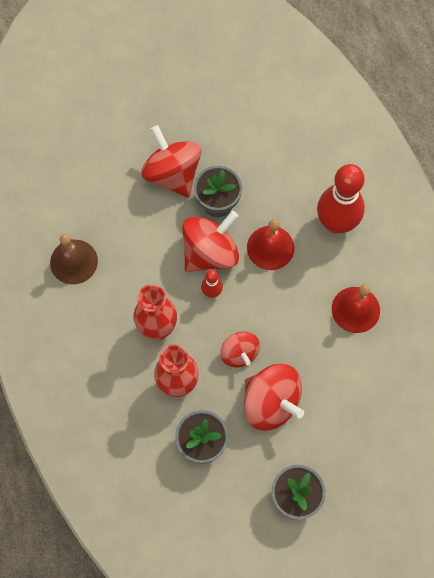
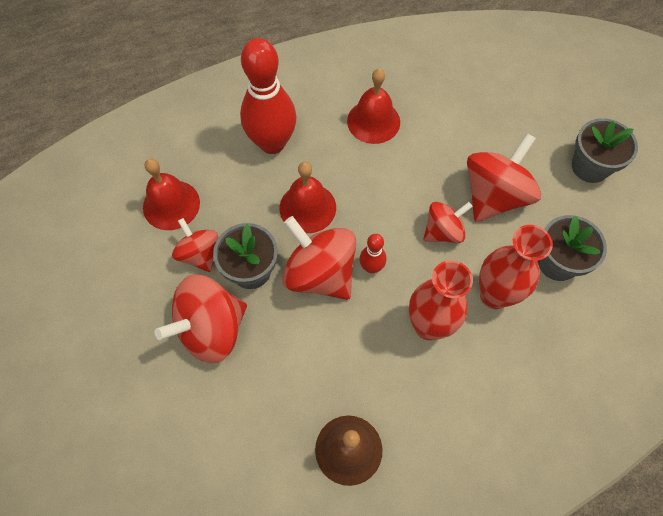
camera: 95 degrees left, 5 degrees down
(235, 166) = (199, 254): none -> red spinning top
(281, 145) = (171, 204): none -> red bell

